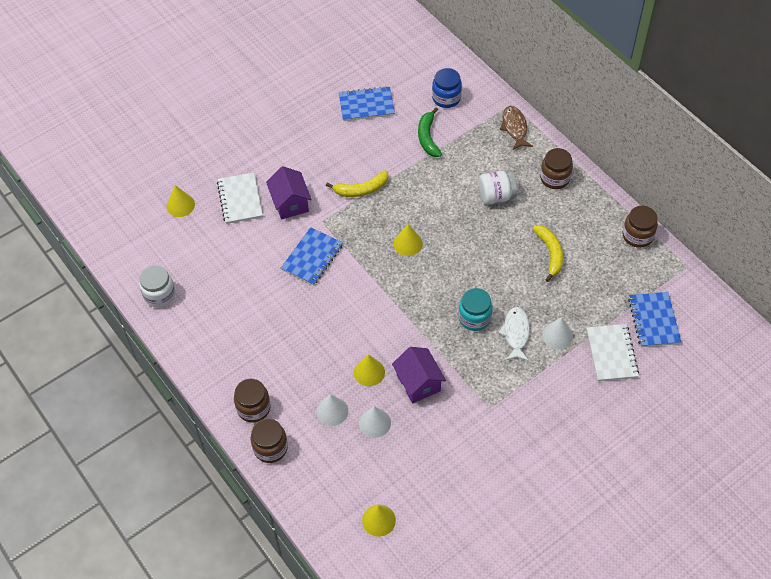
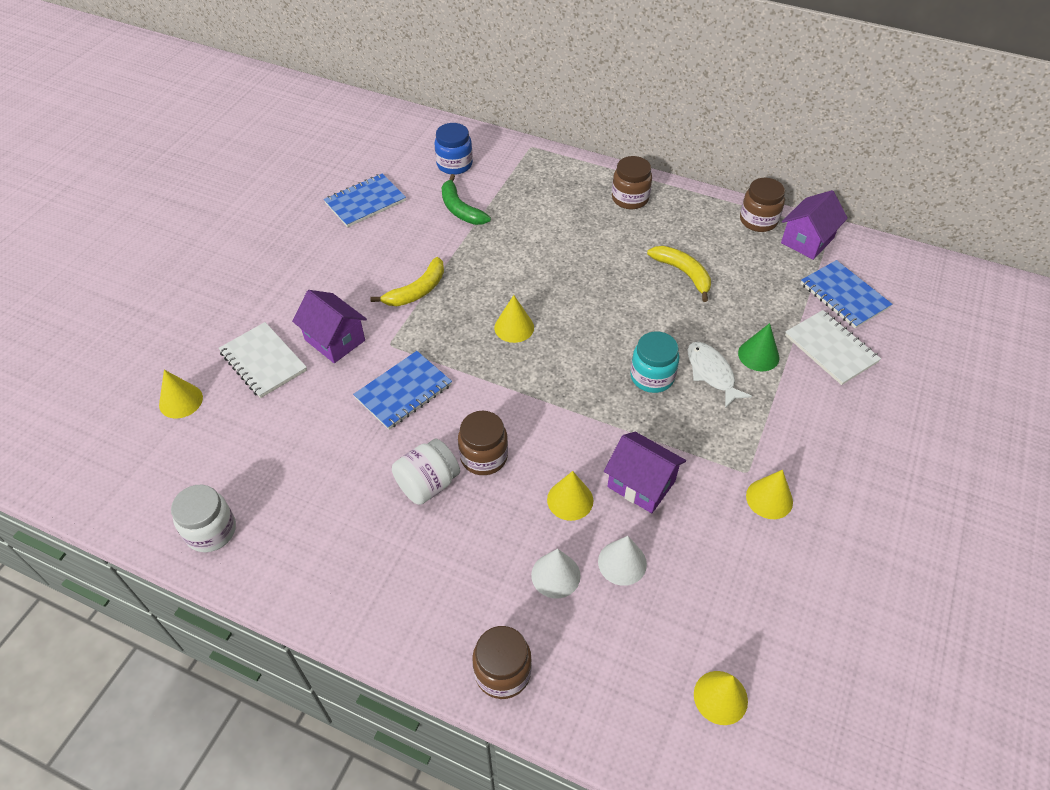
camera: 30 degrees left, 5 degrees down
(253, 408) = (443, 626): brown jar -> brown jar (484, 457)
(312, 257) = (403, 392): blue notebook -> blue notebook turned 45 degrees clockwise
(491, 429) = (769, 498): none -> yellow cone
(496, 196) = (580, 239): white jar -> white jar (428, 484)
(514, 127) = (550, 166): brown fish -> none
(557, 335) = (758, 355): white cone -> green cone
(662, 267) = (807, 240): none -> purple house

